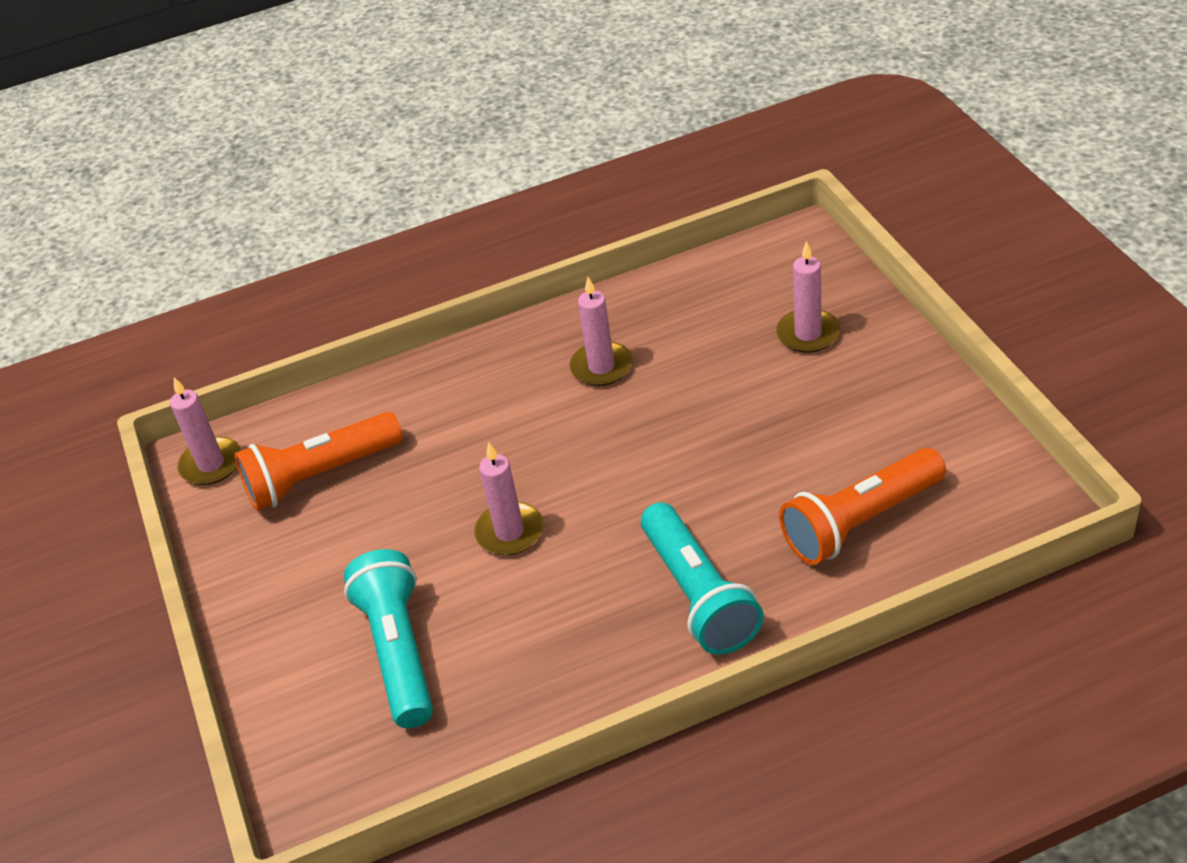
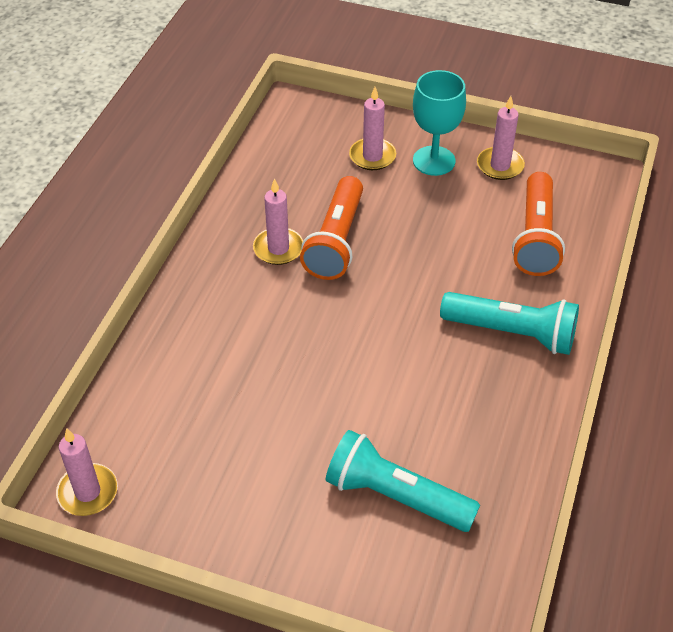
camera: 55 degrees left, 5 degrees up
(320, 476) = (185, 439): orange flashlight -> orange flashlight (335, 241)
(509, 532) = (361, 379): pink candle -> pink candle (500, 166)
(864, 376) = (434, 161): none -> turquoise goblet

